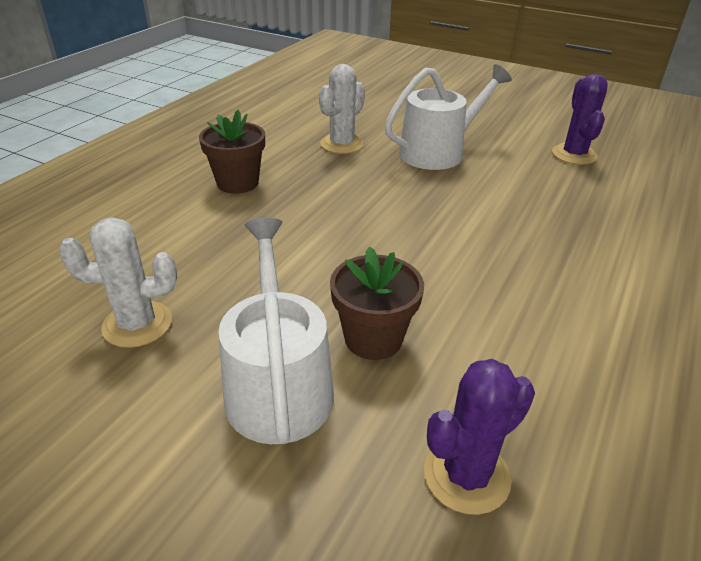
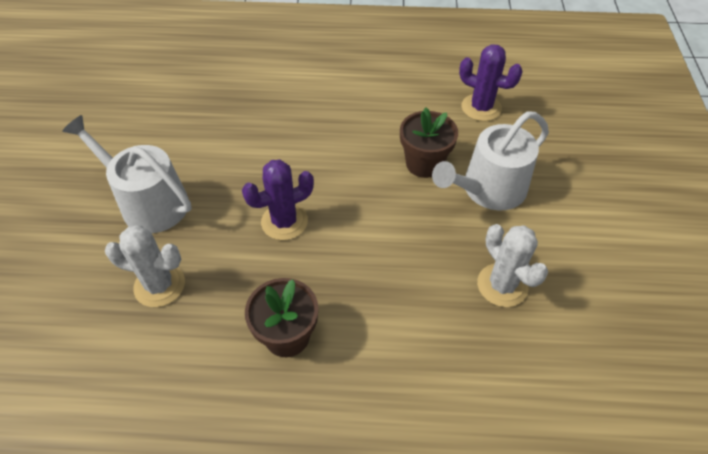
camera: 115 degrees left, 15 degrees up
(574, 155) = (117, 114): purple cactus -> purple cactus (284, 222)

